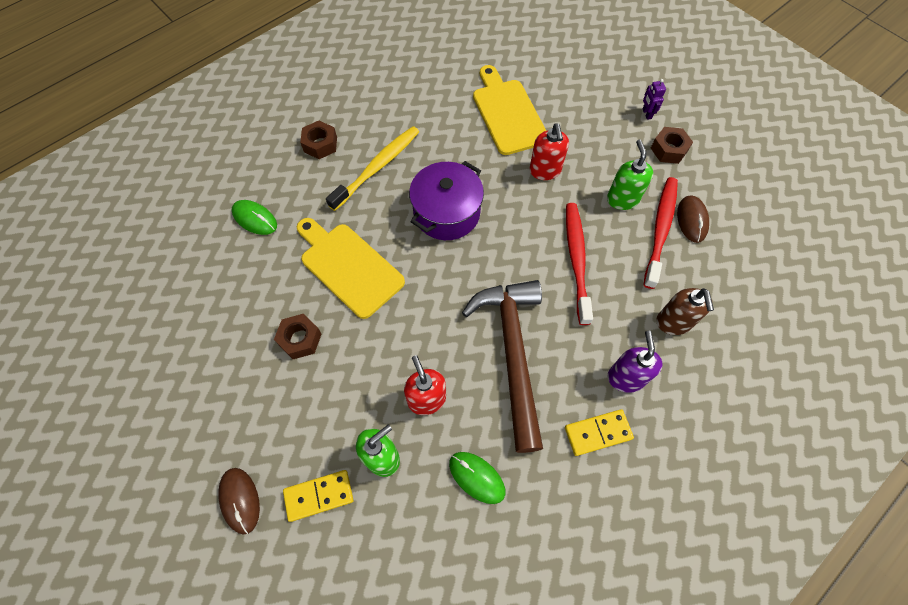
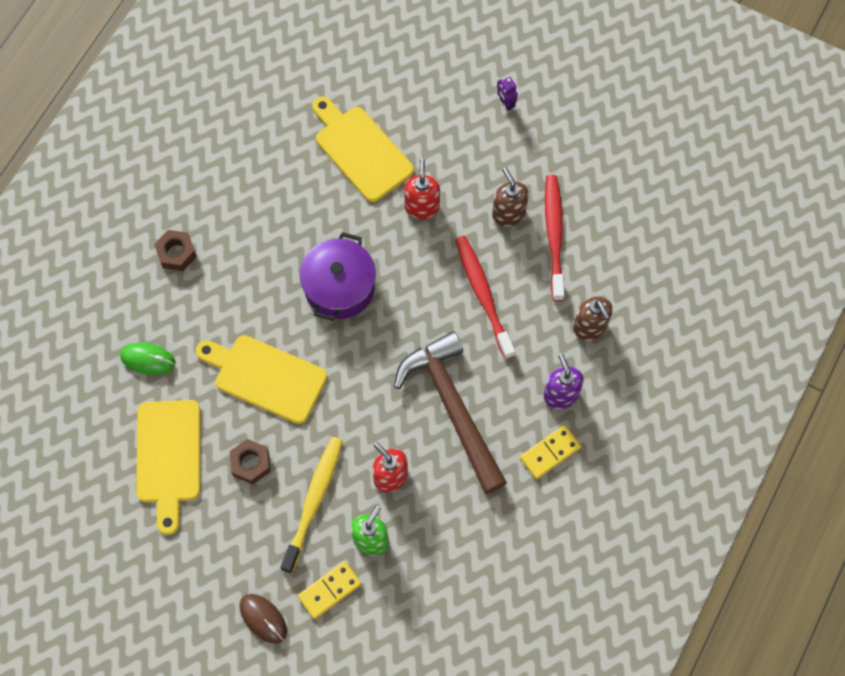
camera: 20 degrees left, 5 degrees up
(230, 308) = (169, 457): none -> yellow cutting board
(377, 167) = (248, 260): yellow toothbrush -> yellow toothbrush (314, 501)
(476, 477) = (459, 527): green mouse -> none
(545, 171) = (422, 207): red soap dispenser -> red soap dispenser turned 150 degrees counterclockwise
(622, 199) = (508, 214): green soap dispenser -> brown soap dispenser
(669, 150) = (539, 140): brown nut -> none
(691, 220) = (581, 214): brown mouse -> none

